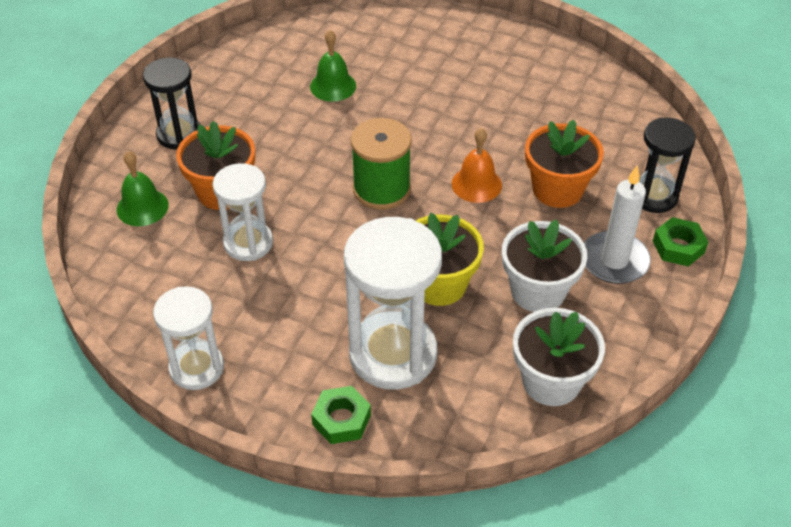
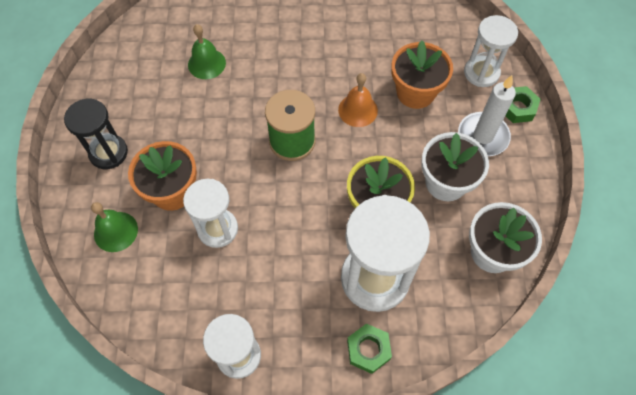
camera: 25 degrees left, 15 degrees up
(654, 196) = (481, 73): black hourglass -> white hourglass

